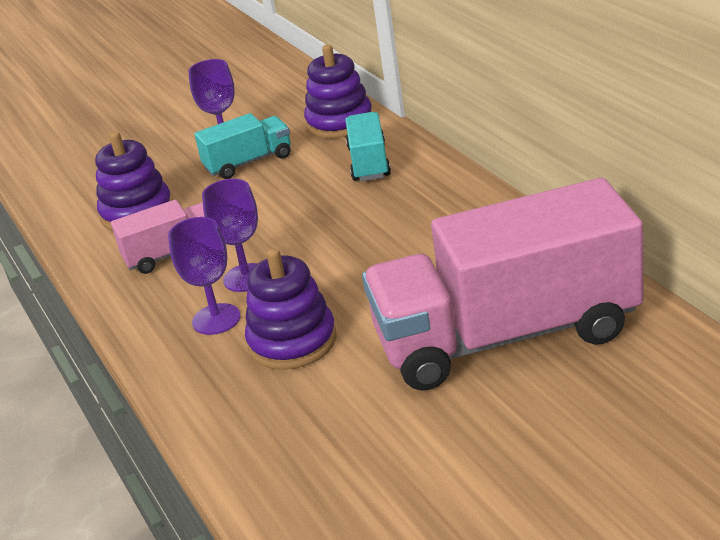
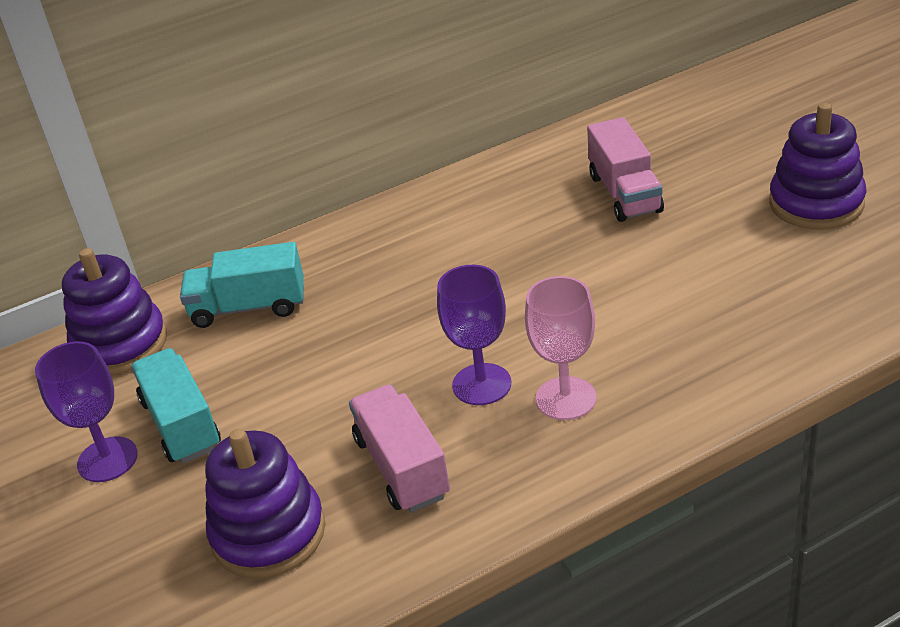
camera: 90 degrees left, 5 degrees up
(216, 319) = (566, 398): purple goblet -> pink goblet
(292, 341) = (618, 329): purple stacking toy -> purple stacking toy (816, 203)
(506, 336) = (625, 193): pink truck -> pink truck, size x0.45

